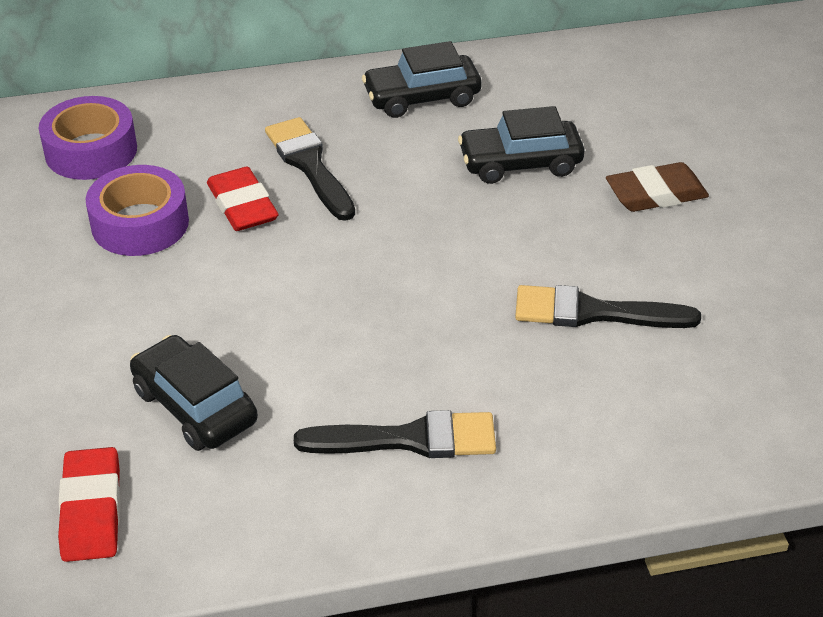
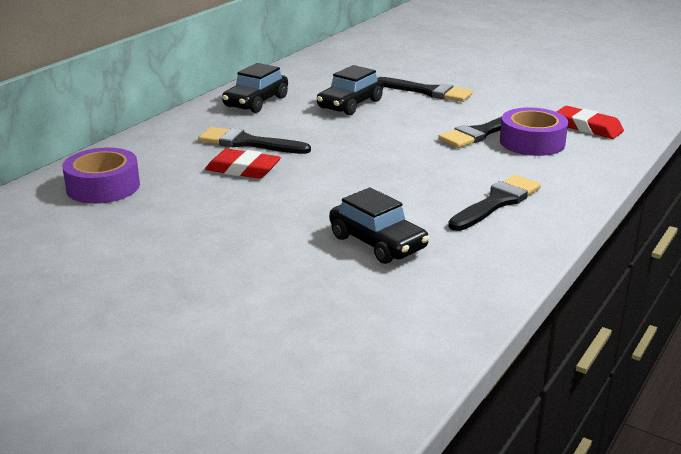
camera: 45 degrees left, 15 degrees down
(91, 510) = (410, 304): red eraser -> red eraser (588, 127)
(140, 223) = (198, 199): purple tape -> purple tape (532, 142)
(195, 406) = (377, 243): black car -> black car turned 135 degrees counterclockwise
(656, 194) = (427, 91): brown eraser -> black brush

